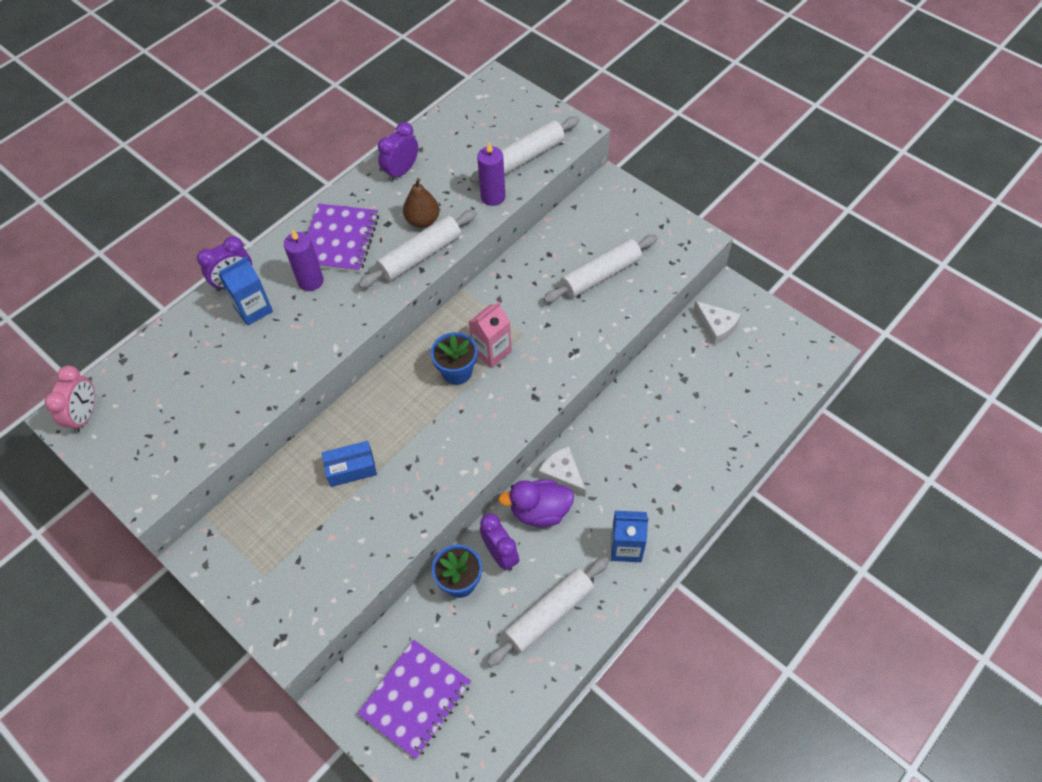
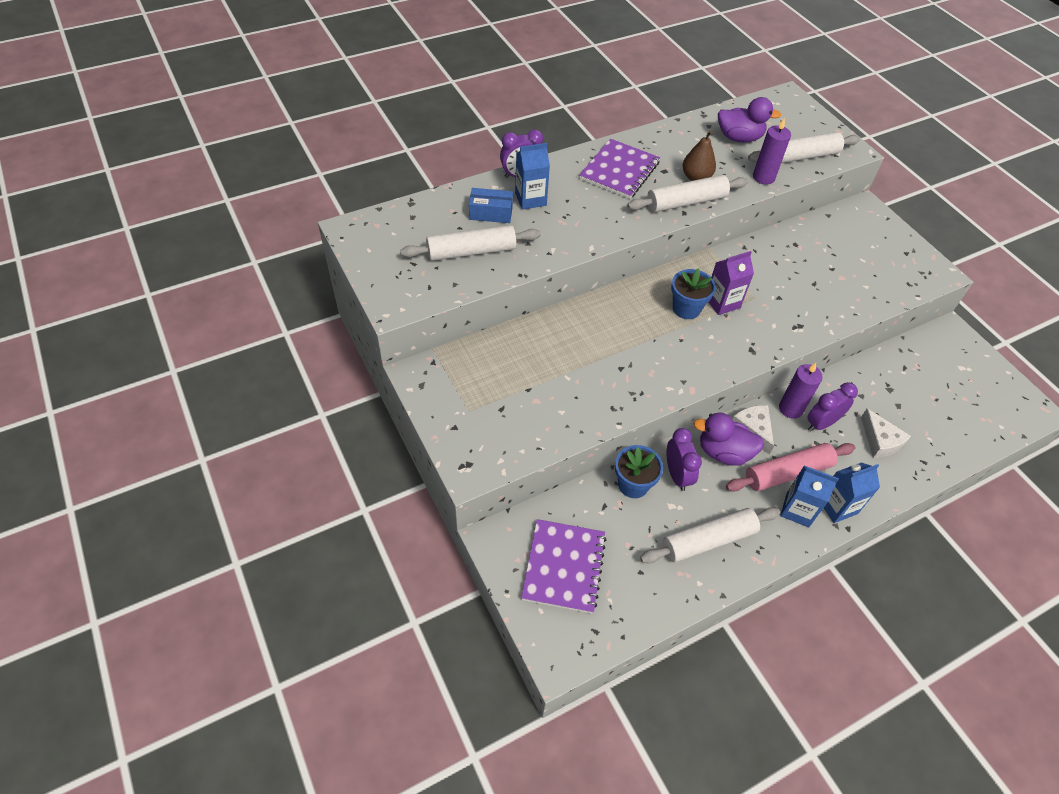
camera: 15 degrees right, 5 degrees down
(85, 415) = (367, 233): pink clock -> none
(310, 281) = (585, 193): purple candle -> purple candle (790, 409)
(351, 469) = (570, 353): blue box -> blue box (491, 213)
(401, 171) = (688, 137): purple clock -> purple clock (821, 423)
(416, 699) = (564, 567): purple notebook -> purple notebook turned 45 degrees counterclockwise
(455, 154) = (739, 138): none -> purple duck
(491, 351) = (722, 302): pink carton -> purple carton
(601, 275) = (839, 274): white rolling pin -> white rolling pin (471, 251)
(607, 510) = (787, 472): none -> pink rolling pin
(662, 529) = (837, 506): none -> blue carton
(716, 326) = (932, 356): white cheese -> white cheese (880, 440)

